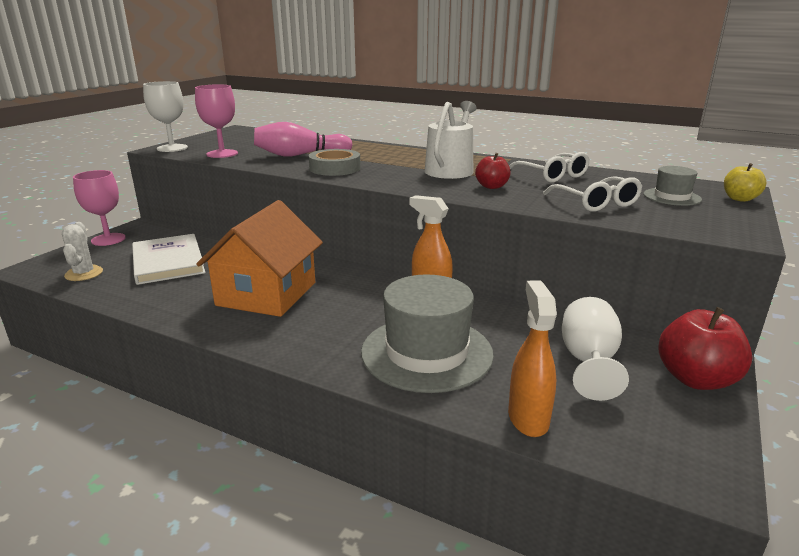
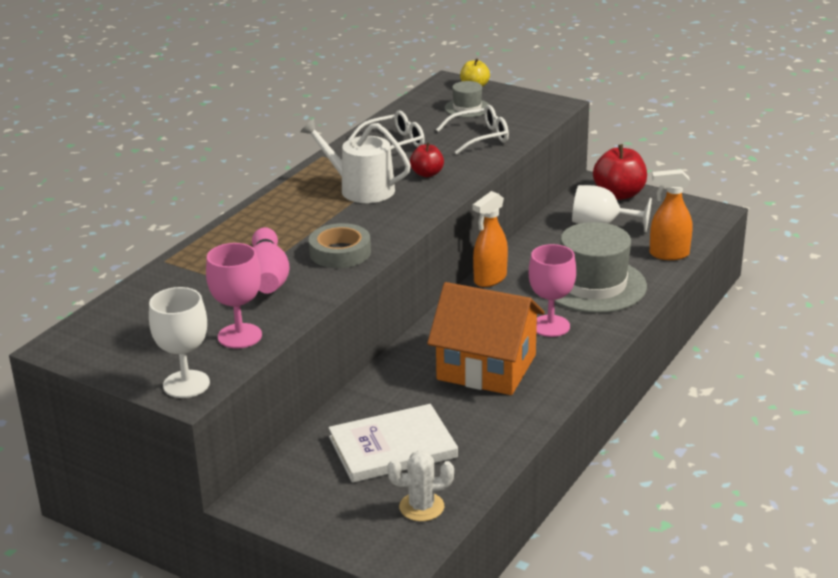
camera: 85 degrees left, 5 degrees up
(108, 239) = (301, 518): pink goblet -> pink goblet (550, 326)

